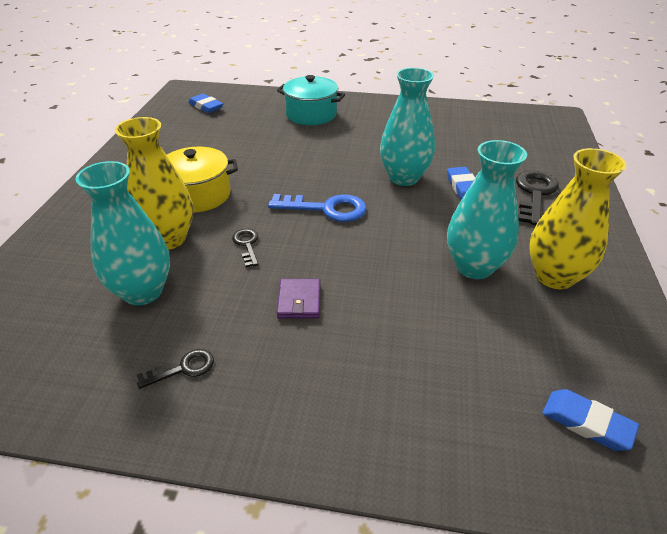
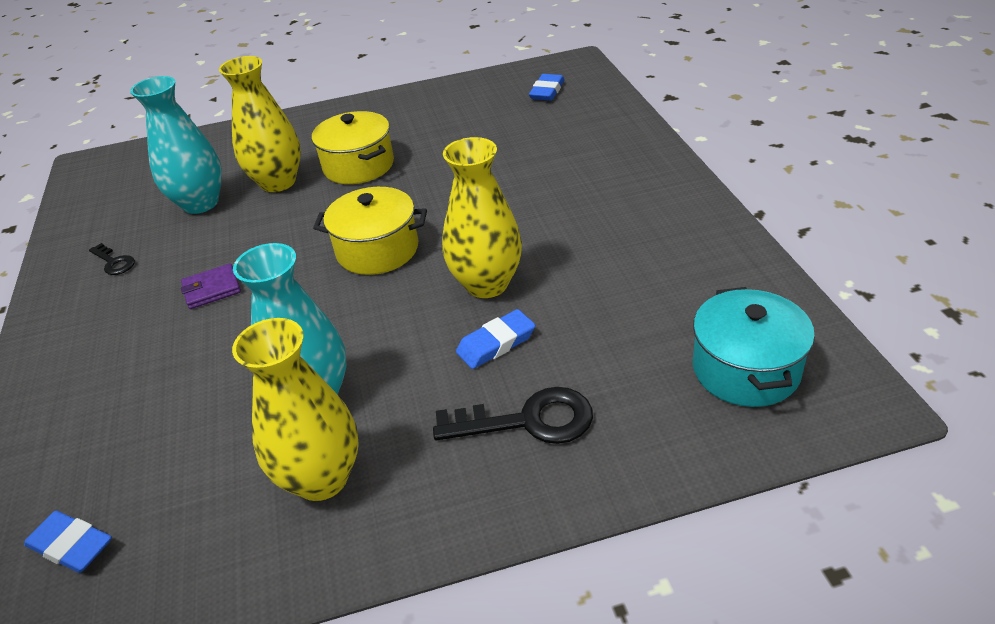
camera: 70 degrees right, 0 degrees up
(247, 245) = (287, 226): black key -> none
(311, 114) = (596, 160): turquoise pot -> turquoise pot (746, 369)
(326, 209) = (377, 250): blue key -> yellow pot
(404, 178) = (487, 284): turquoise vase -> yellow vase
(586, 423) = (71, 545): blue eraser -> blue eraser turned 75 degrees counterclockwise

